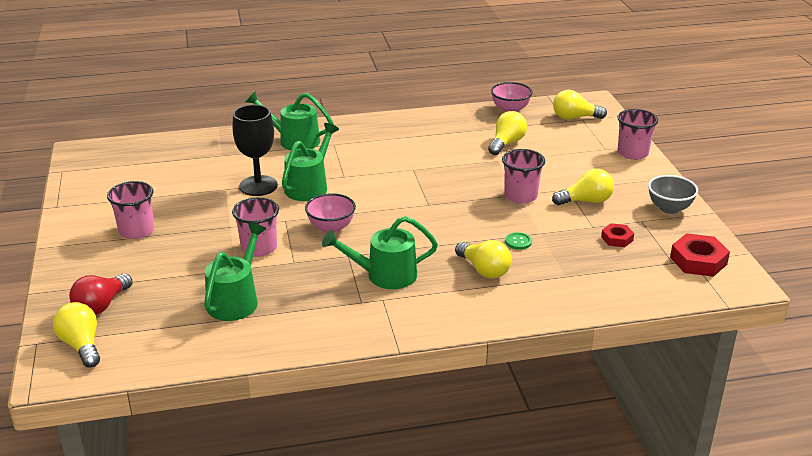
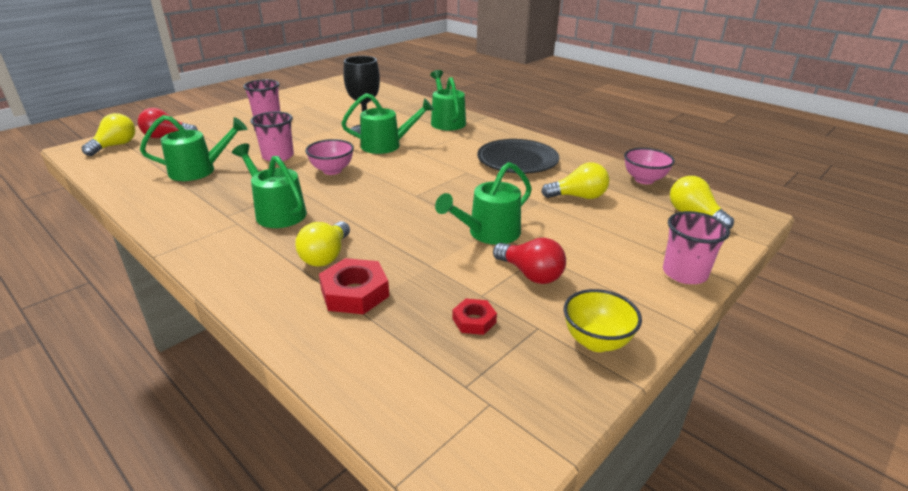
camera: 55 degrees right, 0 degrees up
(420, 141) = (517, 161): none -> black plate
(518, 242) = (398, 258): green button -> none
(520, 196) = (489, 233): pink cup -> green watering can
(586, 201) = (530, 274): yellow light bulb -> red light bulb
(669, 208) = (596, 341): grey bowl -> yellow bowl
(698, 261) = (493, 410): red nut -> red nut (354, 293)

